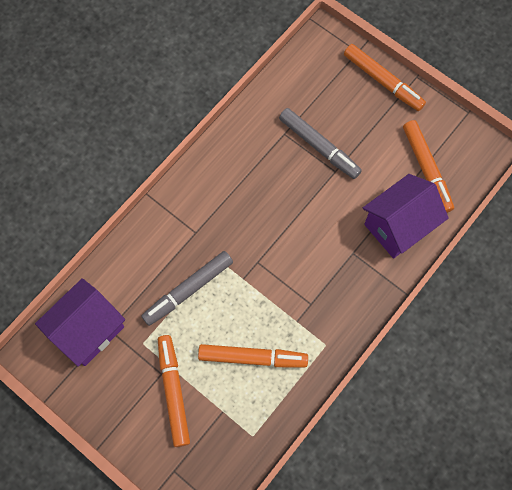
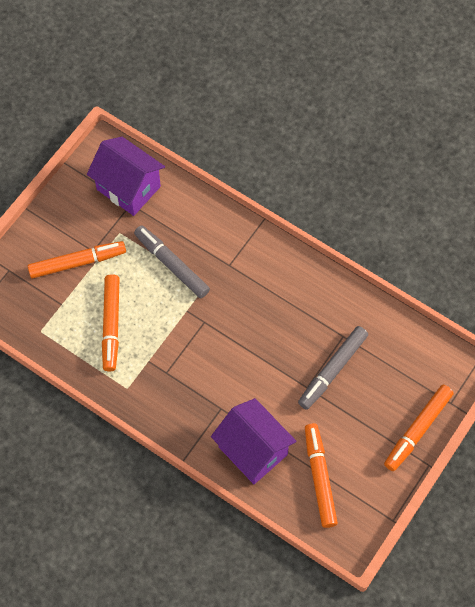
camera: 85 degrees right, 5 degrees down
(426, 169) = (319, 477): orange marker -> orange marker turned 105 degrees clockwise

